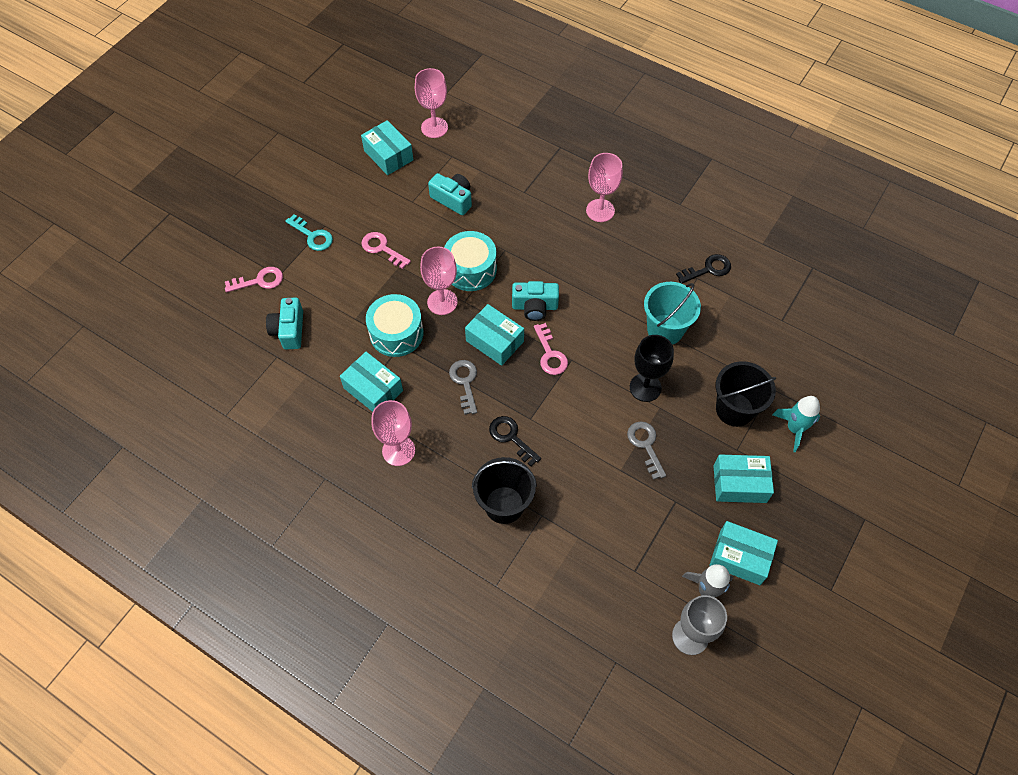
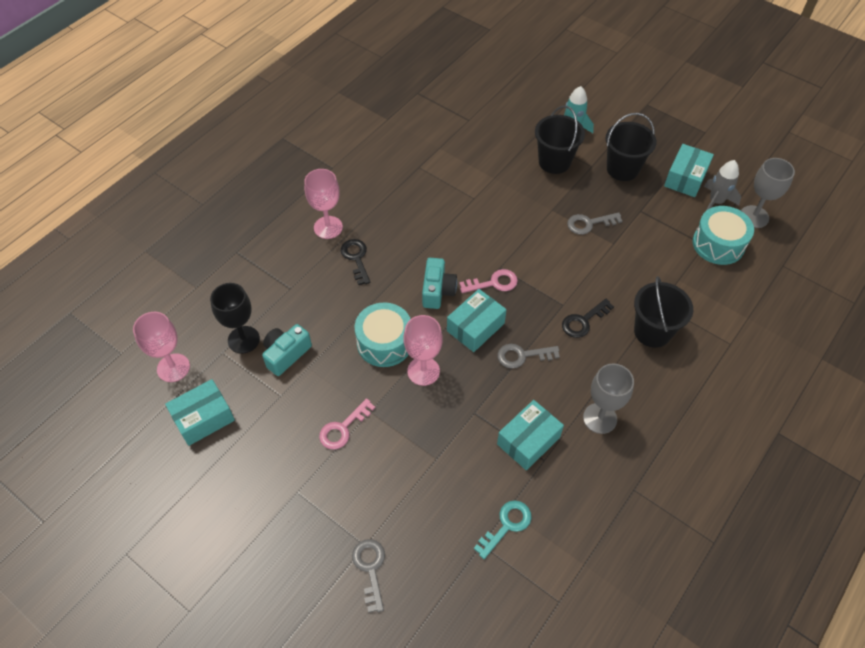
camera: 85 degrees left, 5 degrees down
(259, 281) = (370, 569): pink key -> grey key
(289, 330) = (446, 531): turquoise camera -> none
(312, 236) = (311, 506): turquoise key -> turquoise key (506, 525)
(396, 333) = (459, 416): turquoise drum -> turquoise drum (718, 244)
(398, 450) = (600, 418): pink goblet -> grey goblet
(645, 387) = (532, 217): black goblet -> black goblet (243, 339)
(665, 330) = (472, 196): turquoise bucket -> none
(708, 269) = (410, 158): black key -> black key (356, 258)
(739, 484) = (622, 169): turquoise box -> black bucket

